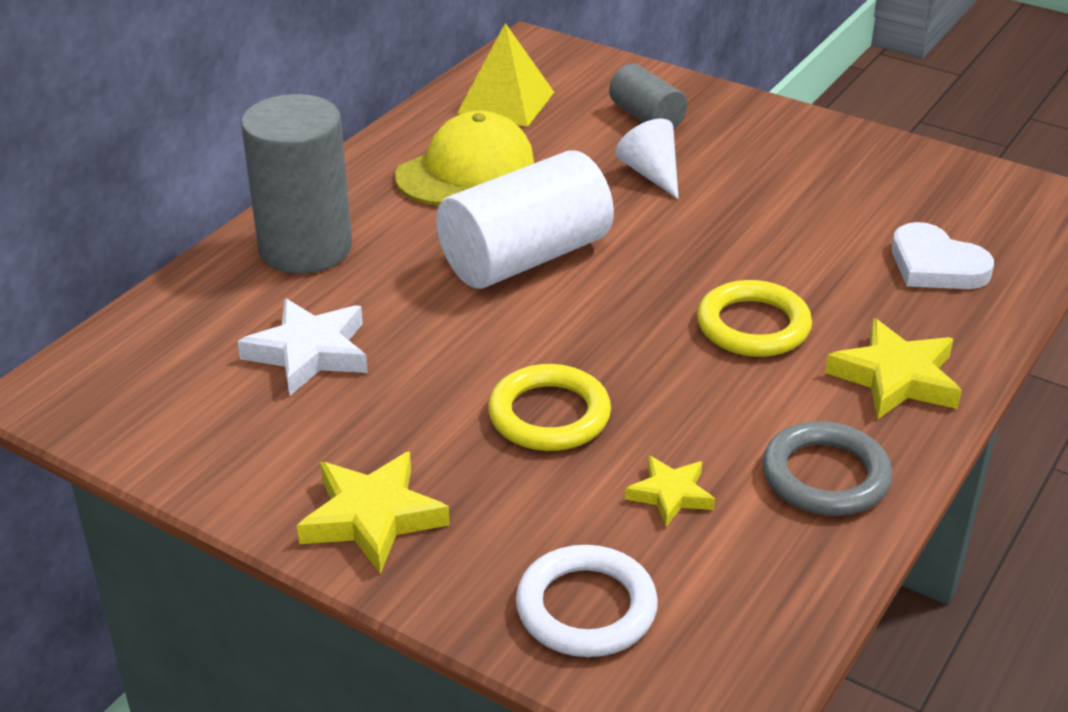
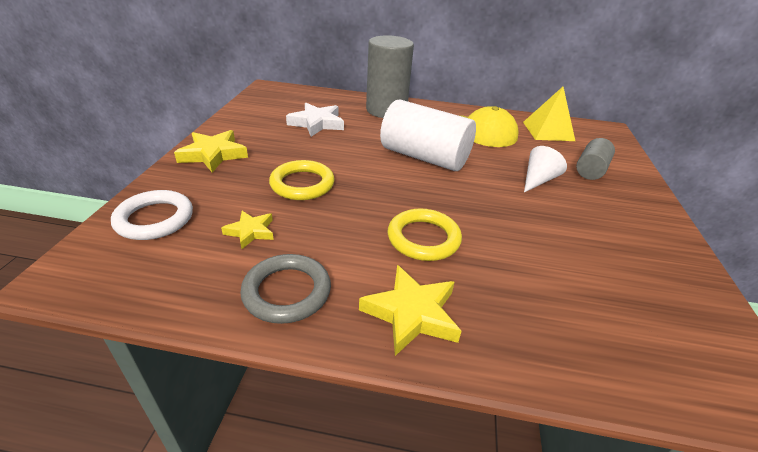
camera: 65 degrees right, 0 degrees up
(936, 265) = (570, 319): white heart -> none

